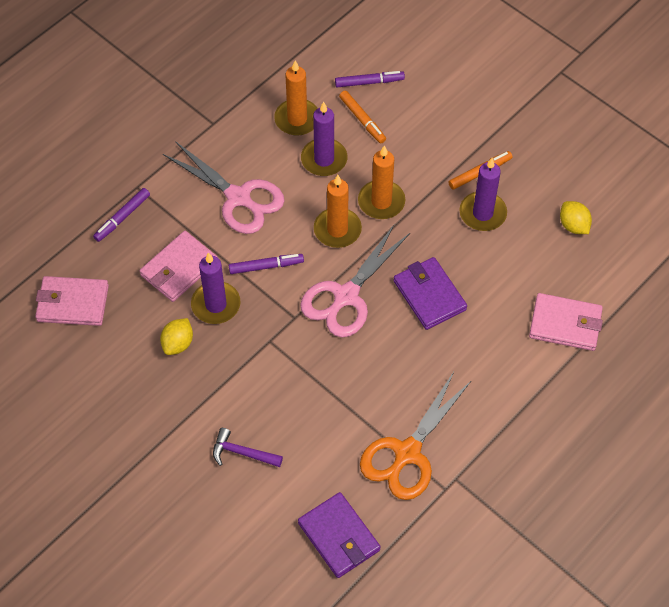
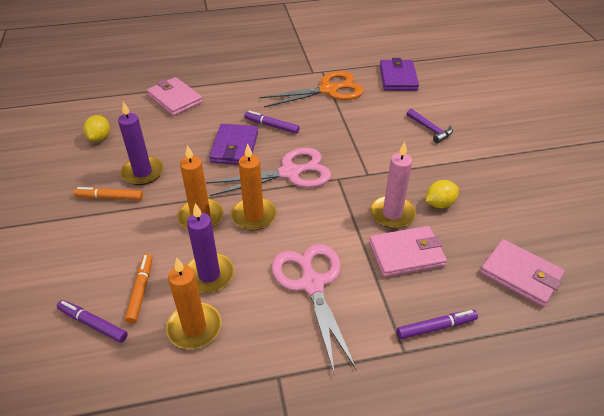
camera: 145 degrees left, 15 degrees down
(216, 304) = (392, 214): purple candle -> pink candle
(266, 266) = (332, 219): purple marker -> purple marker (271, 126)

